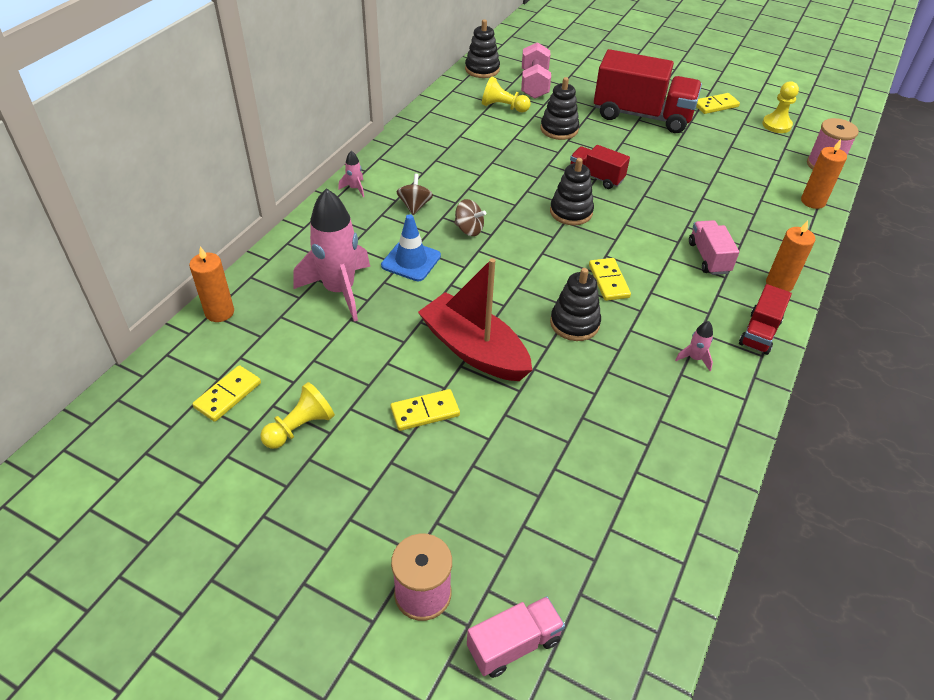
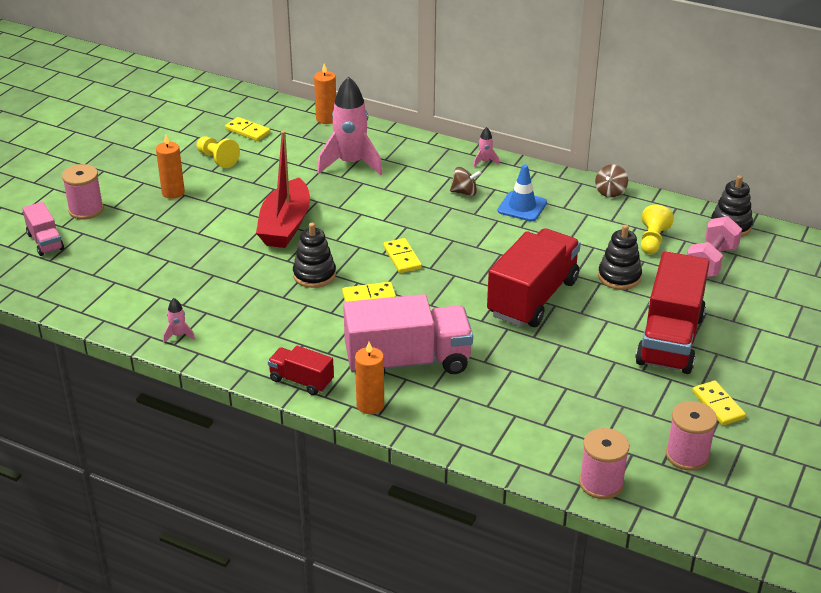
camera: 90 degrees right, 10 degrees down
(411, 261) = (389, 193): blue traffic cone -> blue traffic cone (522, 207)
(425, 412) = (225, 206): yellow domino -> yellow domino (402, 258)
(469, 229) = (434, 221): brown spinning top -> brown spinning top (610, 192)
(474, 350) = (285, 225): red boat -> red boat turned 150 degrees clockwise
(534, 85) = (711, 262): pink dumbbell -> pink dumbbell turned 60 degrees counterclockwise
(571, 212) = (469, 279): black stacking toy -> none
(596, 177) = (533, 298): red truck -> red truck, size x1.98
(694, 358) = (270, 337): pink rocket -> pink rocket (178, 335)
(708, 257) = (408, 362): pink truck -> pink truck, size x1.98
(776, 125) = (687, 455): yellow pawn -> pink spool
(813, 201) = (519, 458): orange candle -> orange candle (173, 192)

